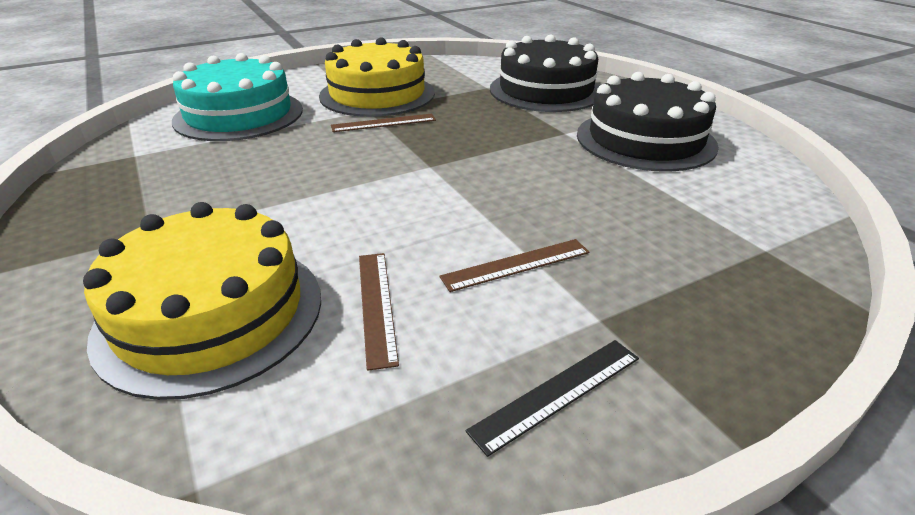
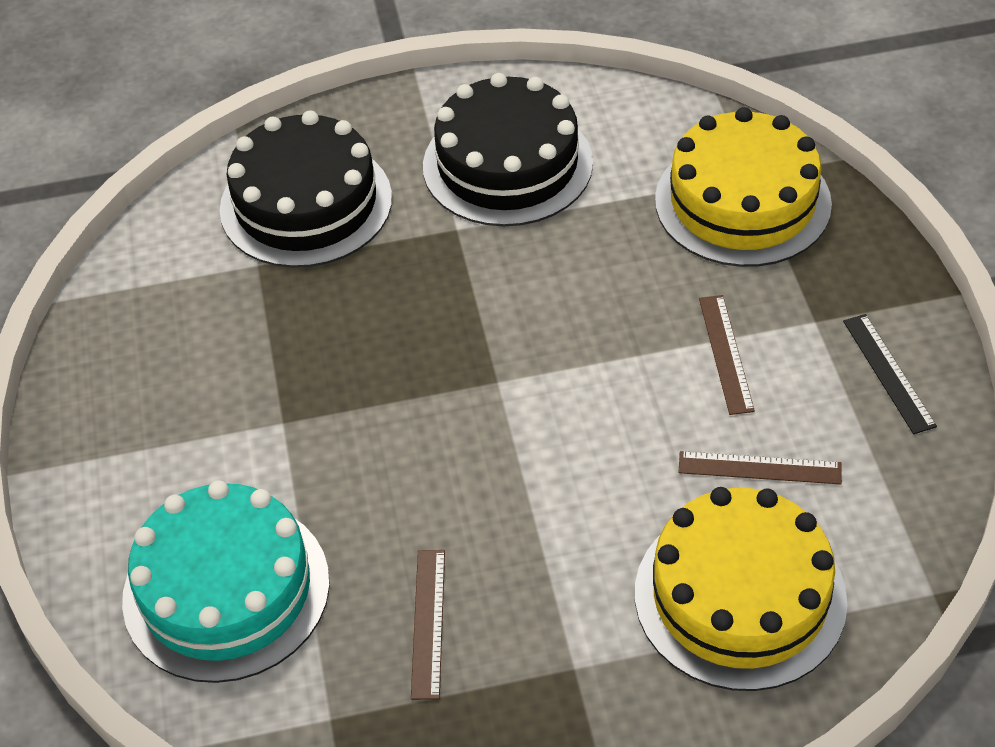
camera: 70 degrees left, 15 degrees up
(377, 94) = (222, 402): yellow cake -> yellow cake (742, 202)
(383, 123) = (343, 409): brown ruler -> brown ruler (428, 623)

